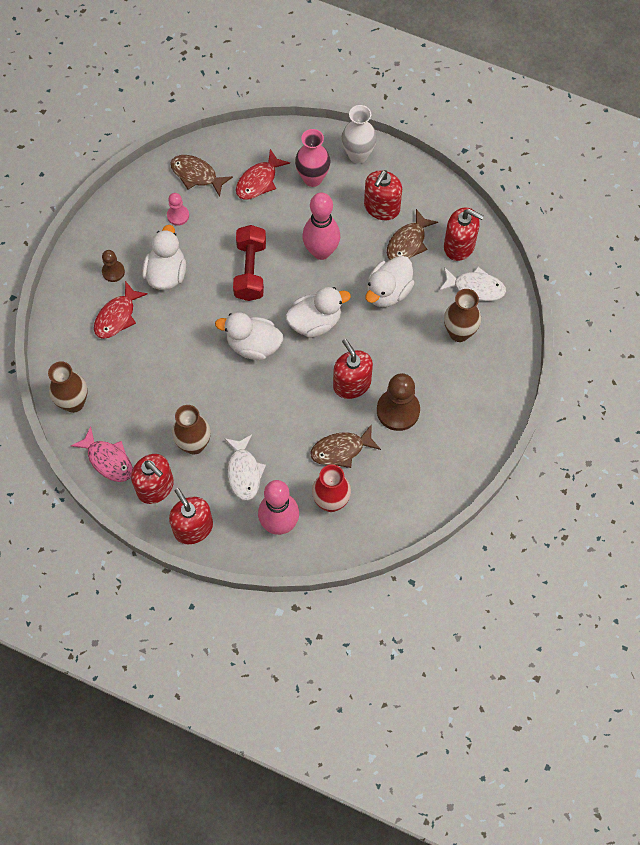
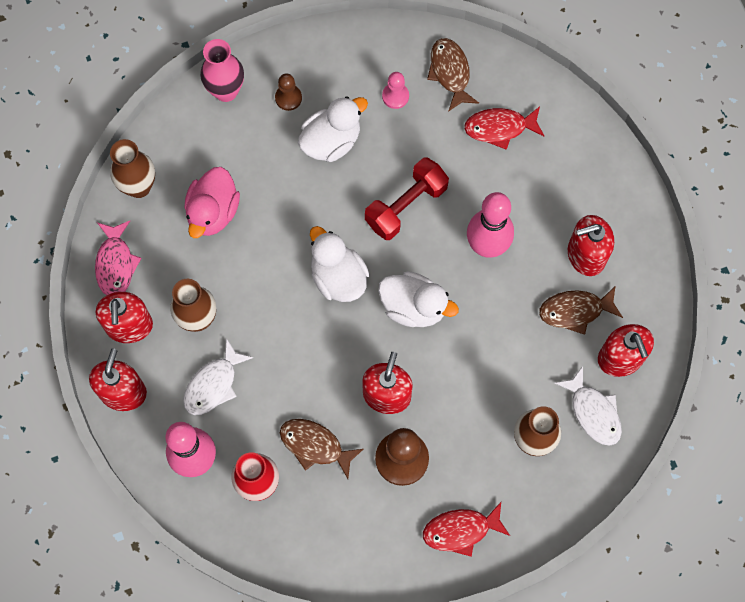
camera: 45 degrees right, 5 degrees up
(117, 316) = (251, 142): red fish -> red fish (461, 530)
(137, 376) = (213, 212): none -> pink duck
(312, 178) = (551, 169): pink vase -> pink vase (226, 91)
(358, 155) = (616, 184): white vase -> none
(388, 292) = (508, 340): white duck -> none

